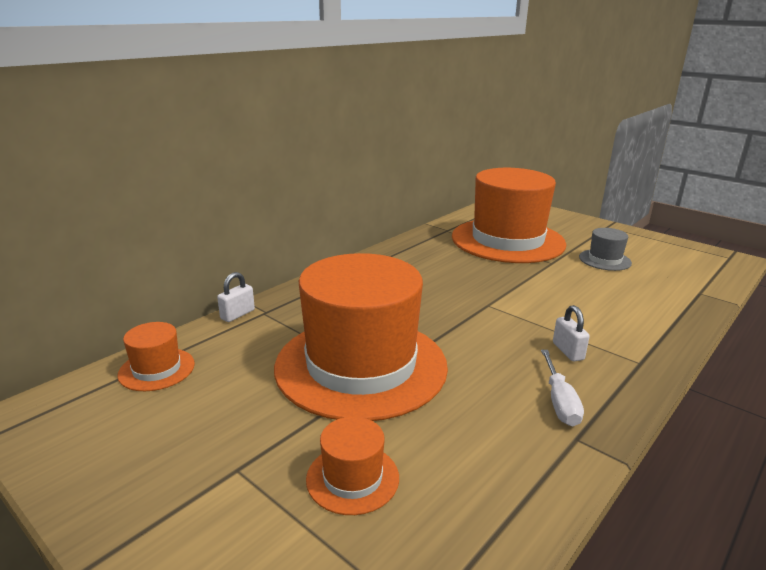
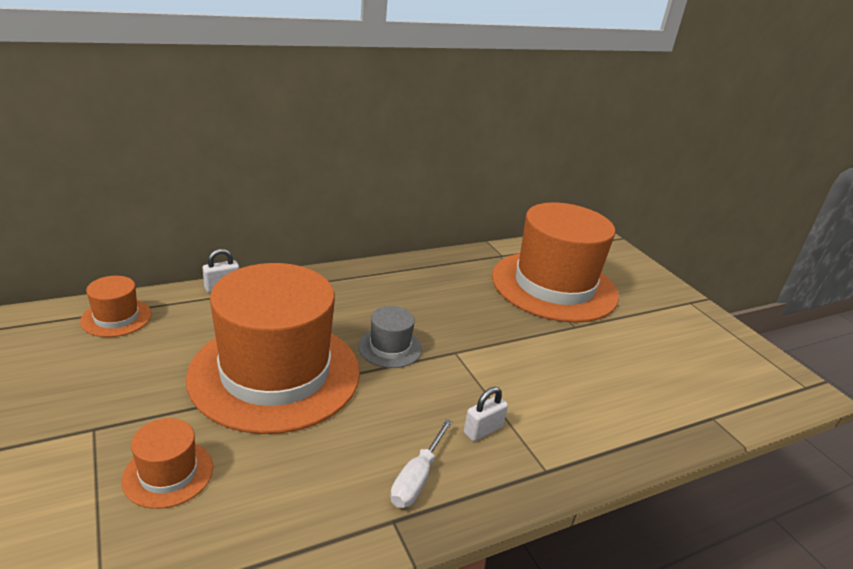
camera: 20 degrees right, 5 degrees up
(568, 351) = (483, 430): white padlock -> white padlock turned 45 degrees clockwise
(604, 260) = (640, 342): grey hat -> grey hat (390, 347)

